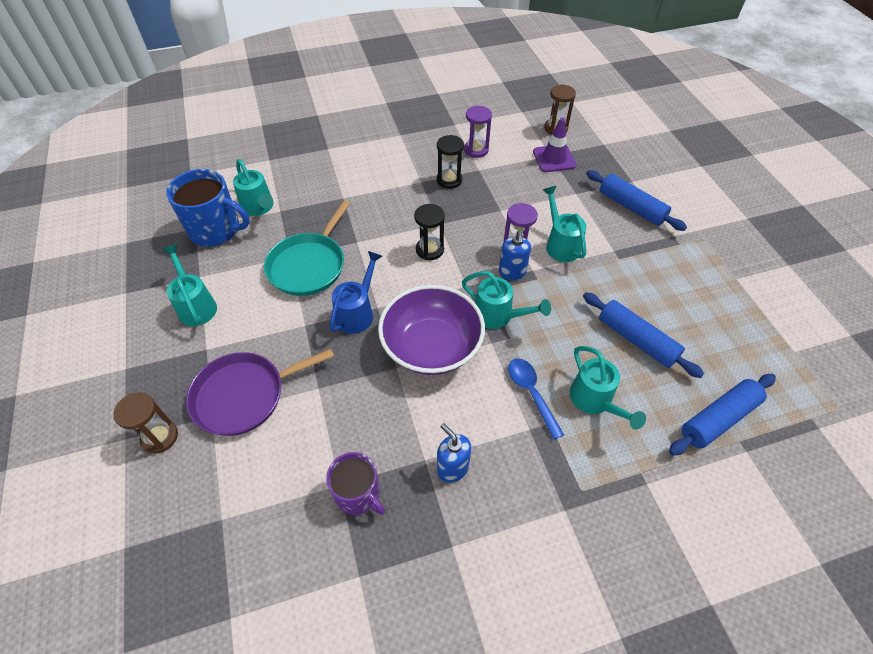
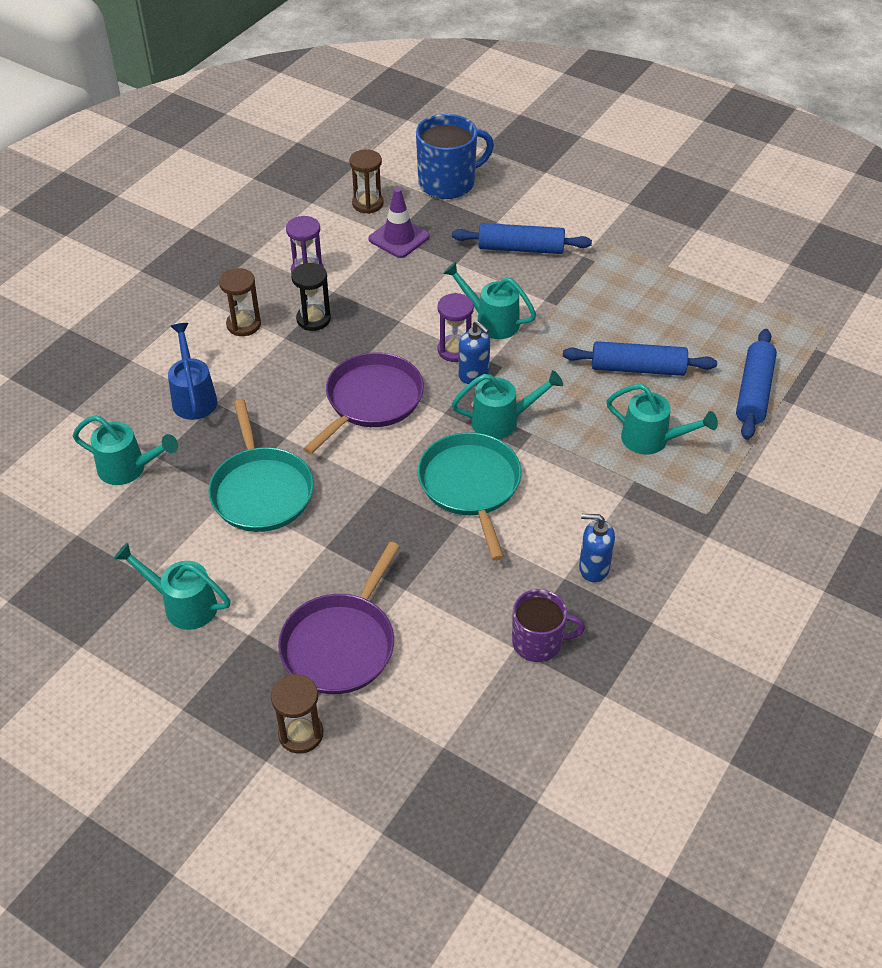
camera: 40 degrees left, 5 degrees down
(216, 230) = (106, 521): blue mug -> blue mug (448, 183)
(357, 313) = (366, 502): blue watering can -> blue watering can (193, 397)
(407, 161) = (244, 325): none -> brown hourglass
(429, 250) = (371, 400): black hourglass -> purple pan
(431, 347) = (470, 486): purple bowl -> turquoise pan
(531, 393) = (596, 467): blue spoon -> none

